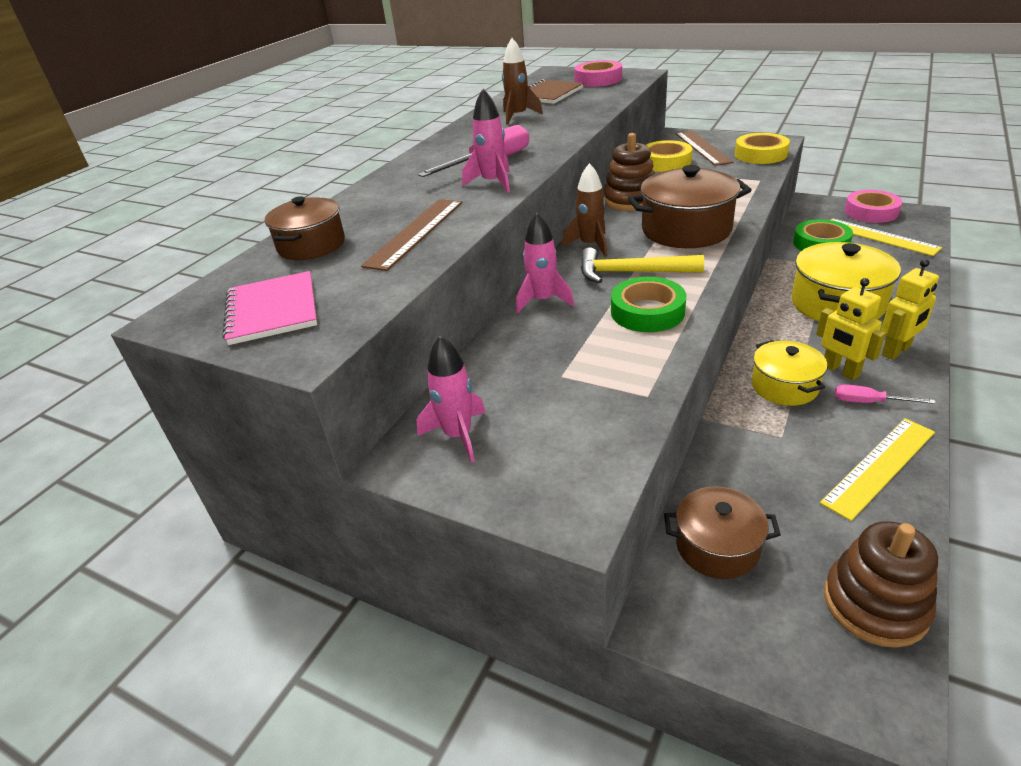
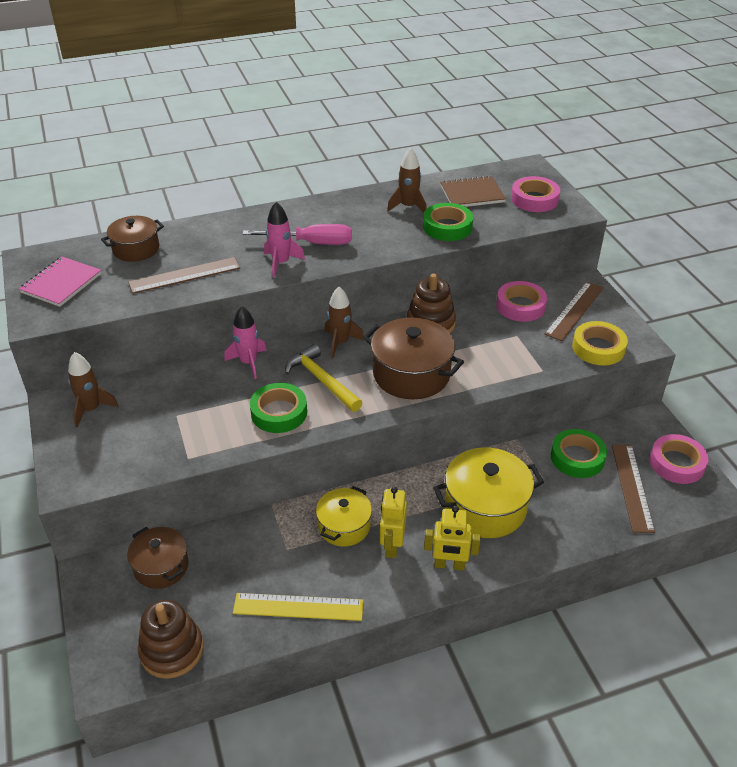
camera: 40 degrees right, 5 degrees up
(458, 435) = (91, 409): pink rocket -> brown rocket
(575, 112) = (447, 227): none -> green tape
(665, 162) = (520, 306): yellow tape -> pink tape
(869, 402) = (367, 575): pink screwdriver -> none
(879, 236) = (632, 487): yellow ruler -> brown ruler

